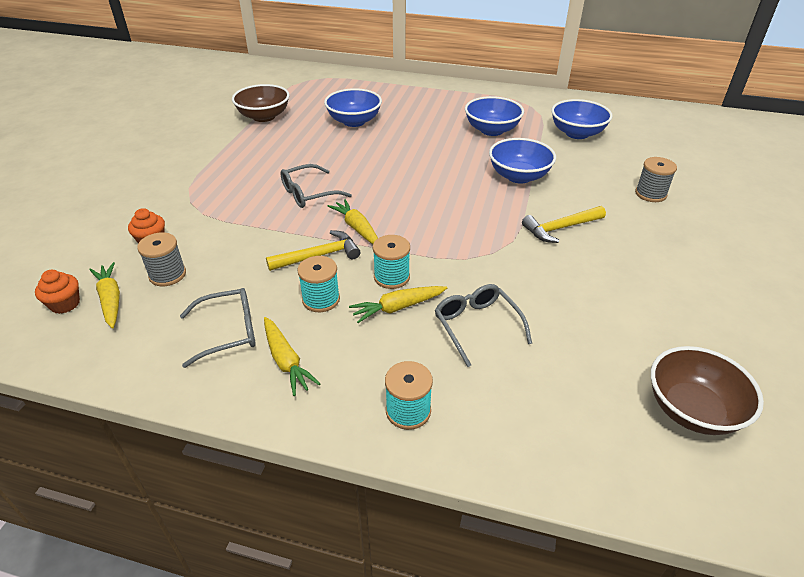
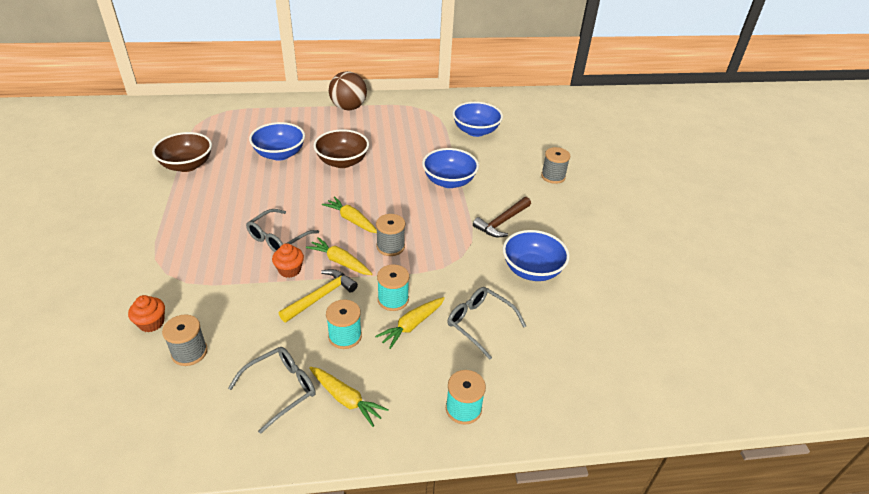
camera: 25 degrees left, 0 degrees up
(65, 304) = (102, 411): orange cupcake -> orange cupcake (289, 270)
(111, 299) = (147, 392): yellow carrot -> yellow carrot (351, 220)
(418, 226) = (390, 247): none -> grey spool
(446, 91) = (348, 107): none -> brown ball
(492, 130) = (406, 141): blue bowl -> blue bowl (532, 270)
(560, 228) = (502, 222): yellow hammer -> brown hammer
(692, 410) = (648, 344): brown bowl -> brown bowl (342, 162)

